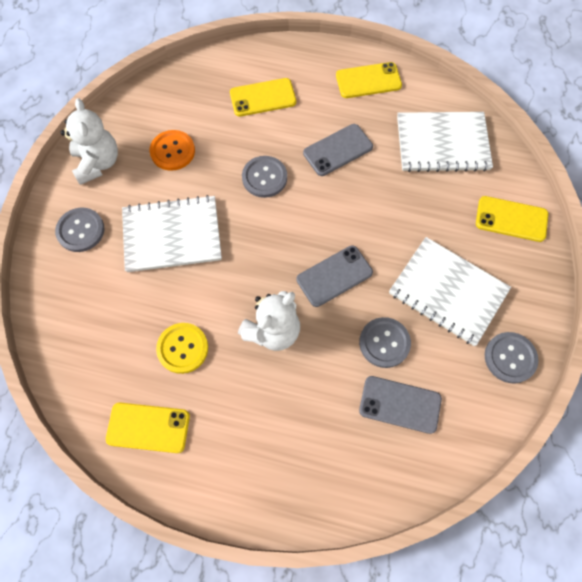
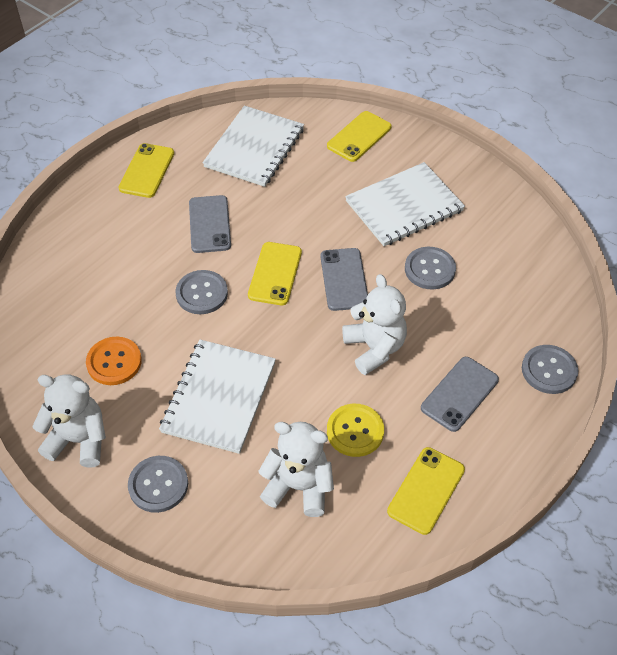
camera: 65 degrees left, 15 degrees down
(115, 327) = (299, 486): none -> white teddy bear
(263, 98) = (104, 259): yellow phone -> yellow phone (275, 274)
(400, 404) = (492, 281): grey phone -> grey phone (459, 394)
(510, 358) = (484, 192): grey button -> grey button (549, 370)

